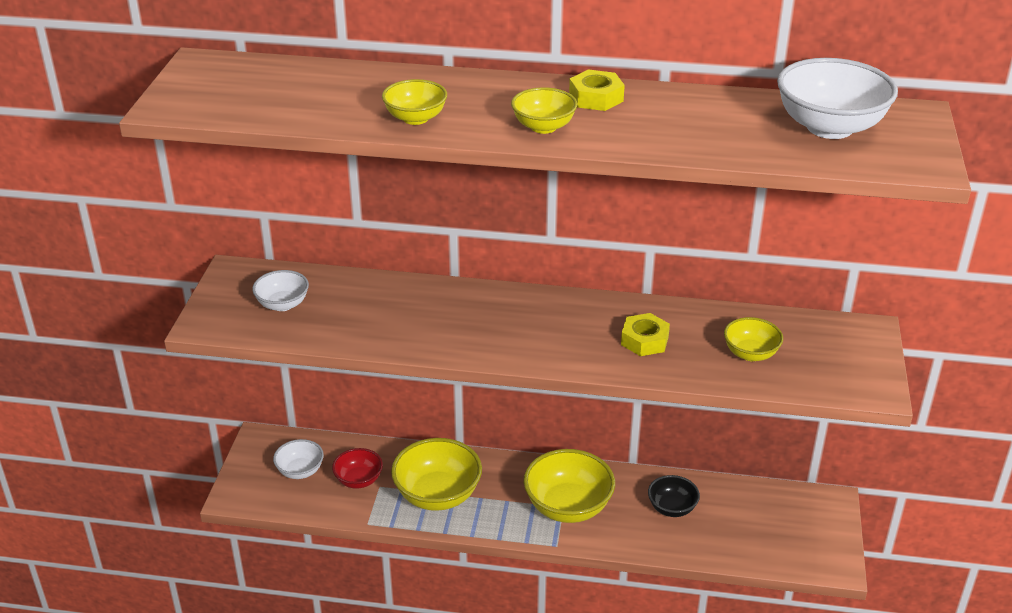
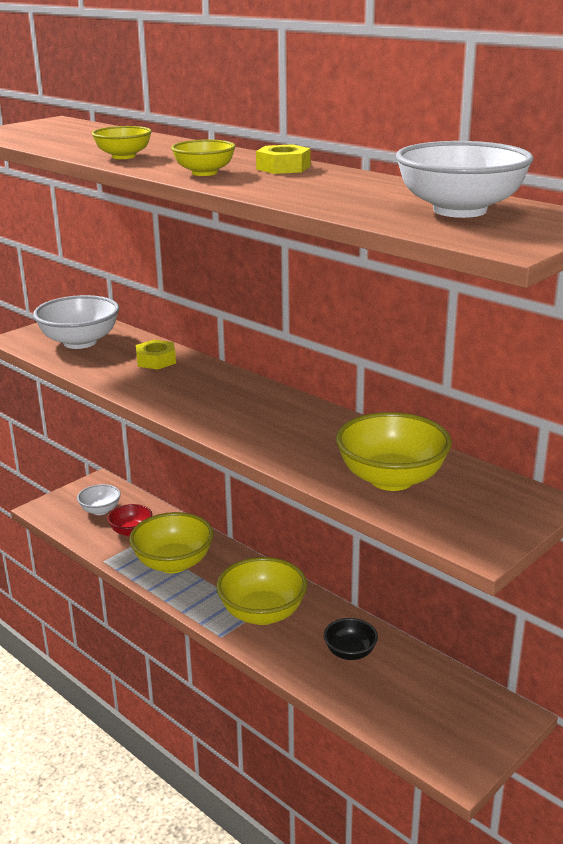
camera: 35 degrees right, 10 degrees down
(283, 304) = (80, 342): white bowl -> white bowl, size x1.76
(644, 340) = (308, 440): yellow nut -> yellow nut (156, 360)
(750, 354) = (391, 479): yellow bowl -> yellow bowl, size x1.76

